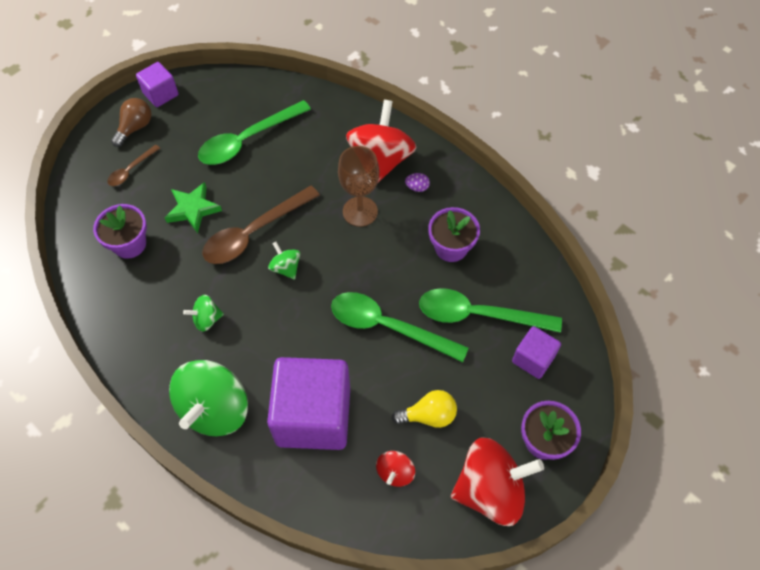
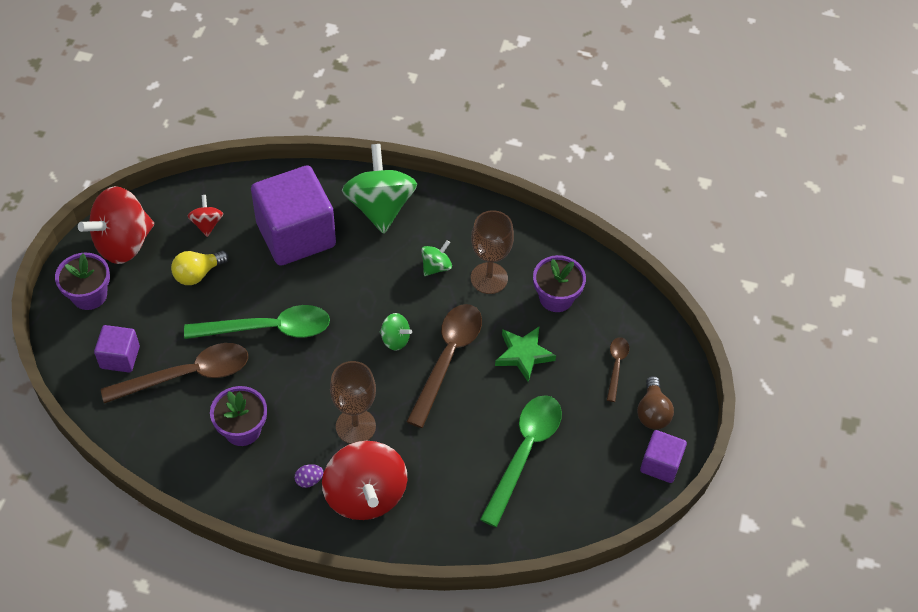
camera: 150 degrees right, 5 degrees down
(170, 287) = (489, 278): none -> brown goblet
(478, 315) = (187, 375): green spoon -> brown spoon

